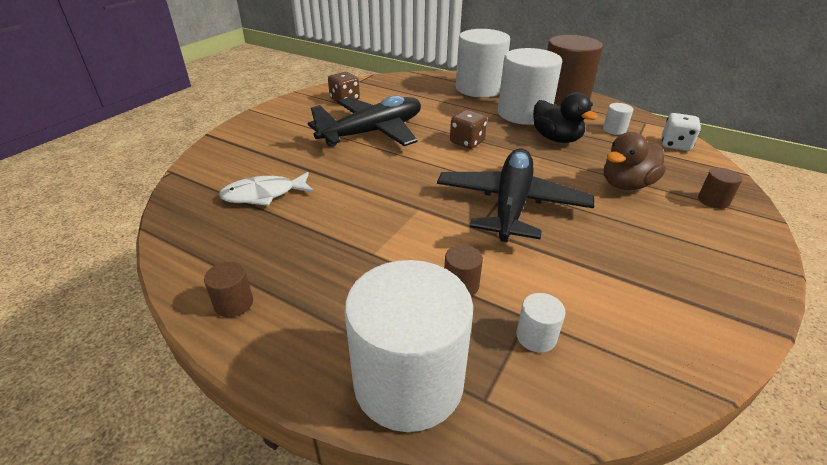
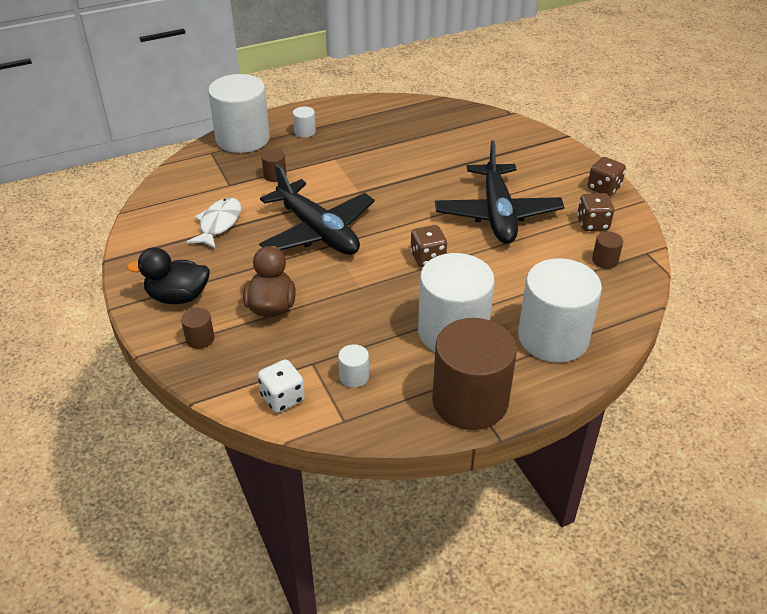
camera: 125 degrees right, 5 degrees up
(234, 303) = (344, 110): brown cylinder -> brown cylinder (605, 260)
(264, 195) = (441, 139): white fish -> white fish (219, 224)
(289, 105) = (604, 188): none -> brown dice
(536, 336) = (217, 181): white cylinder -> white cylinder (305, 132)
(556, 139) = (379, 318): black duck -> black duck (178, 297)

